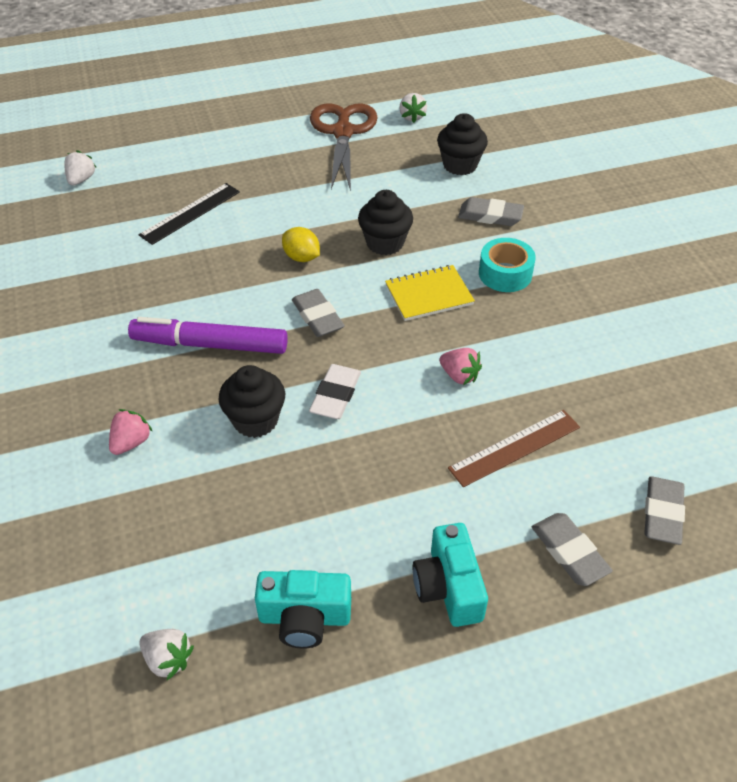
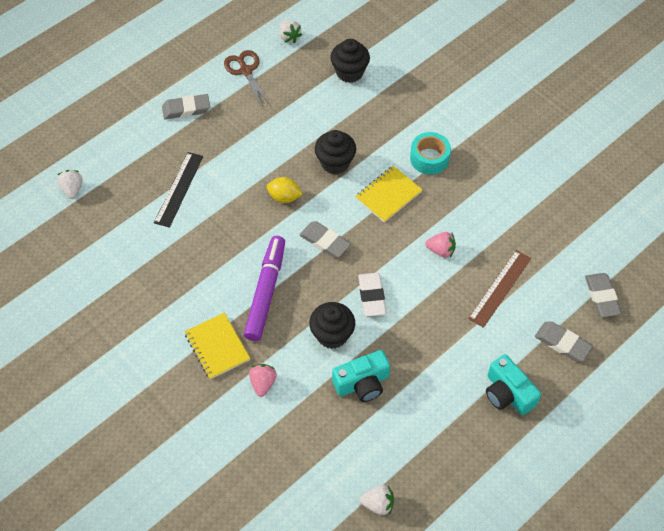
camera: 25 degrees left, 10 degrees up
(109, 381) = (217, 347): none -> yellow notebook
(210, 344) = (266, 292): purple marker -> purple marker turned 120 degrees clockwise
(304, 618) = (439, 446): turquoise camera -> turquoise camera (362, 383)
(343, 132) = (246, 71): brown scissors -> brown scissors, size x0.64
(490, 216) = (394, 112): grey eraser -> grey eraser (186, 109)

